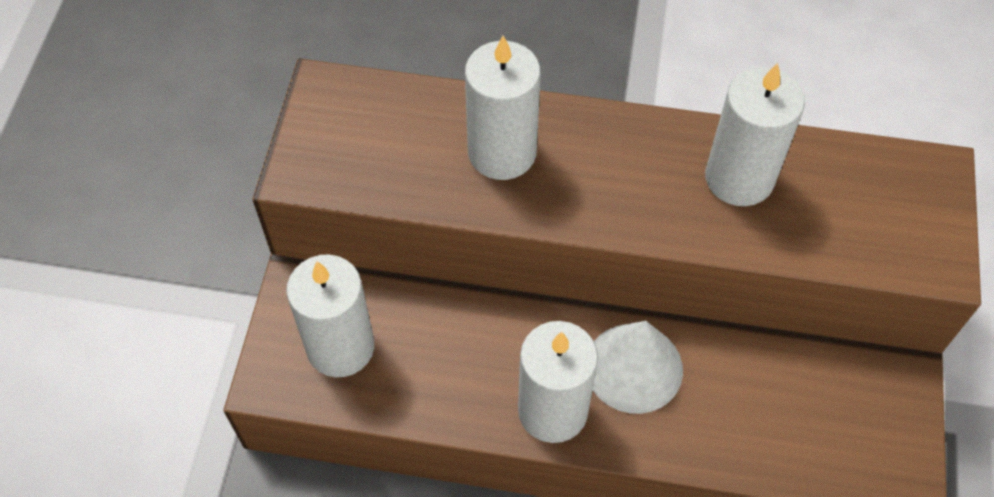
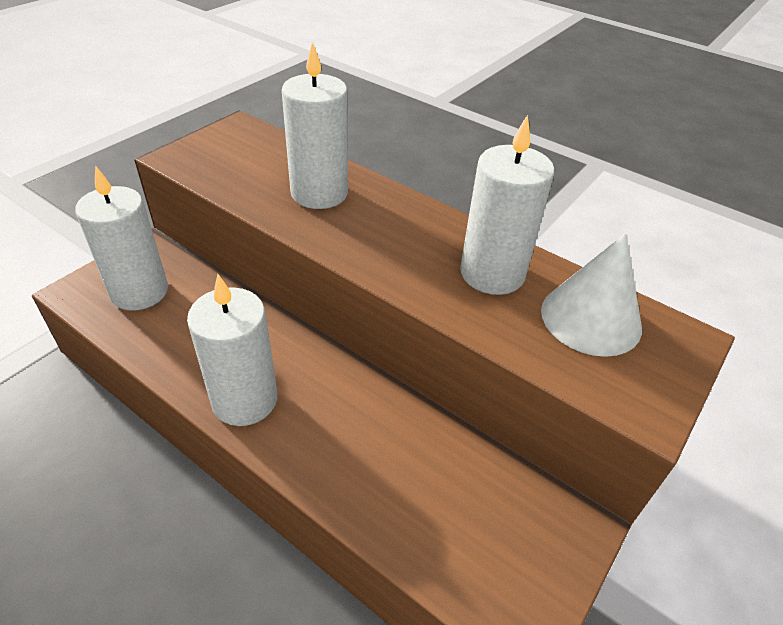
camera: 25 degrees right, 15 degrees down
(634, 367) = (334, 400): white cone -> white cone (591, 318)

